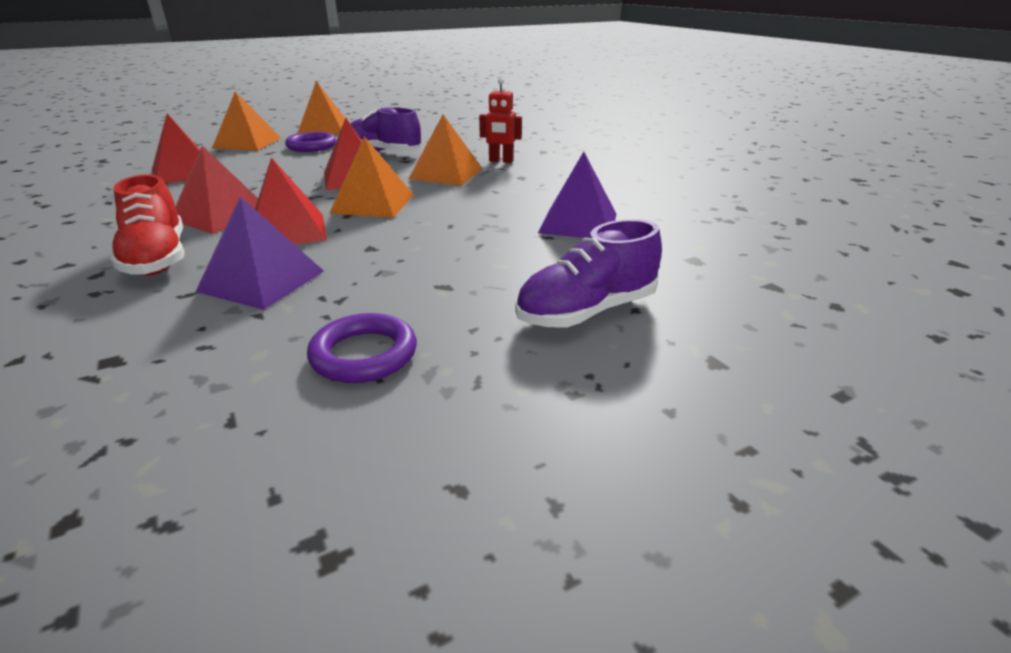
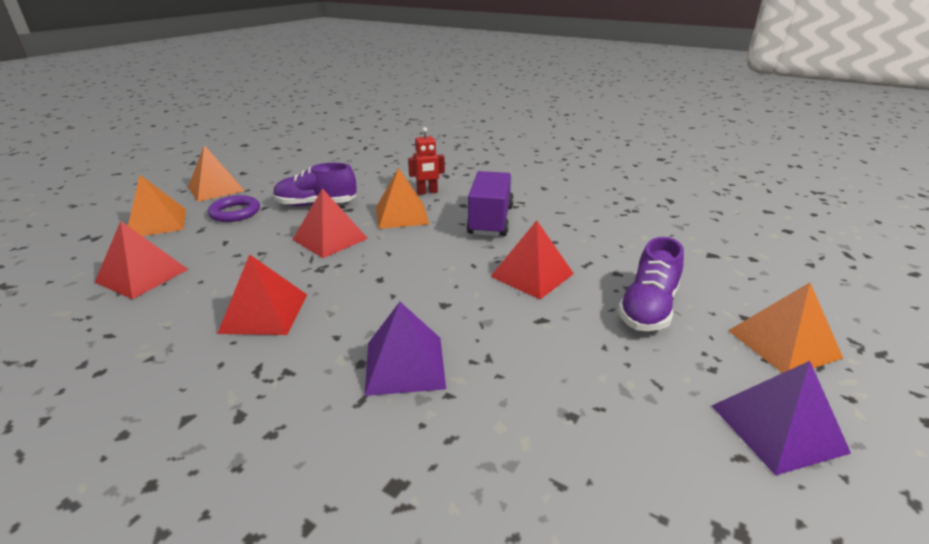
camera: 30 degrees left, 0 degrees up
(157, 258) = (275, 377): red shoe -> none
(287, 231) = (352, 310): red pyramid -> red pyramid (532, 275)
(364, 354) = (568, 395): purple ring -> none
(373, 203) = (384, 261): orange pyramid -> orange pyramid (783, 343)
(529, 195) = (490, 220): none -> purple truck
(578, 223) = (554, 237): purple pyramid -> purple pyramid (777, 428)

